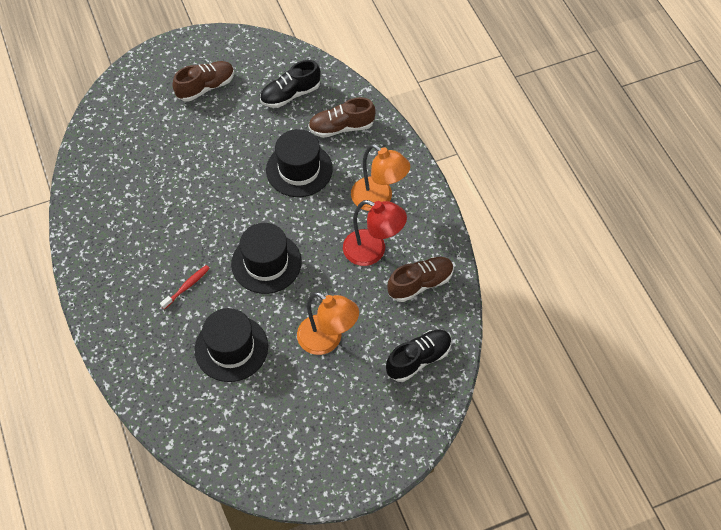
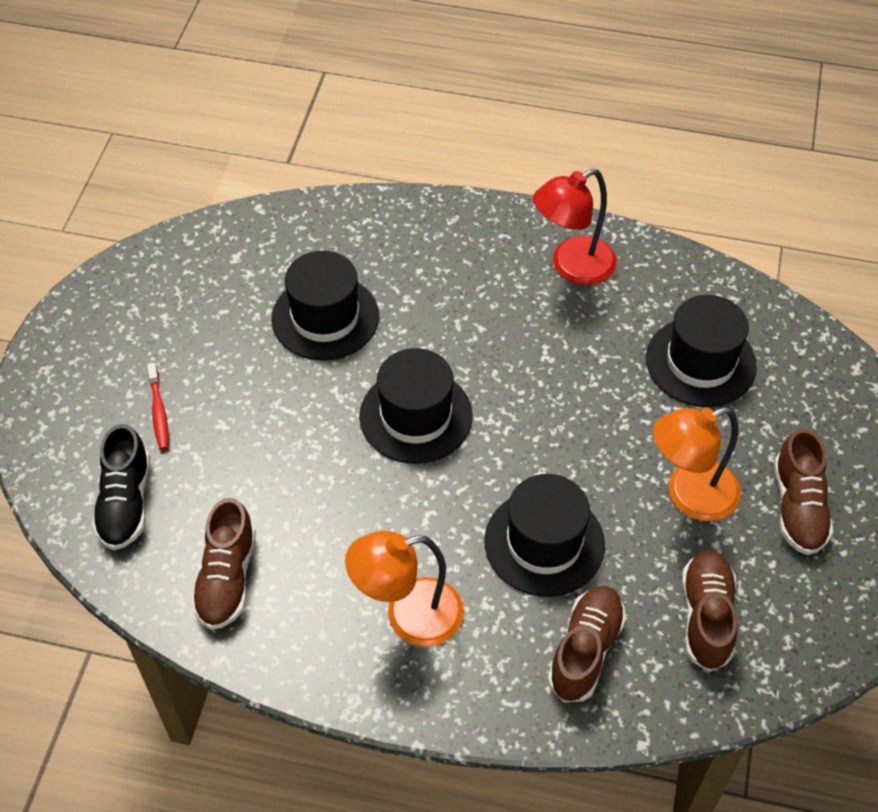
camera: 125 degrees right, 5 degrees down
(141, 160) = (700, 362): none -> black hat
(187, 286) = (451, 316): red toothbrush -> red toothbrush (159, 412)
(290, 94) = (706, 616): black shoe -> brown shoe
(327, 340) = (245, 419): orange lamp -> orange lamp (689, 496)
(373, 251) = (328, 552): red lamp -> red lamp (572, 267)

